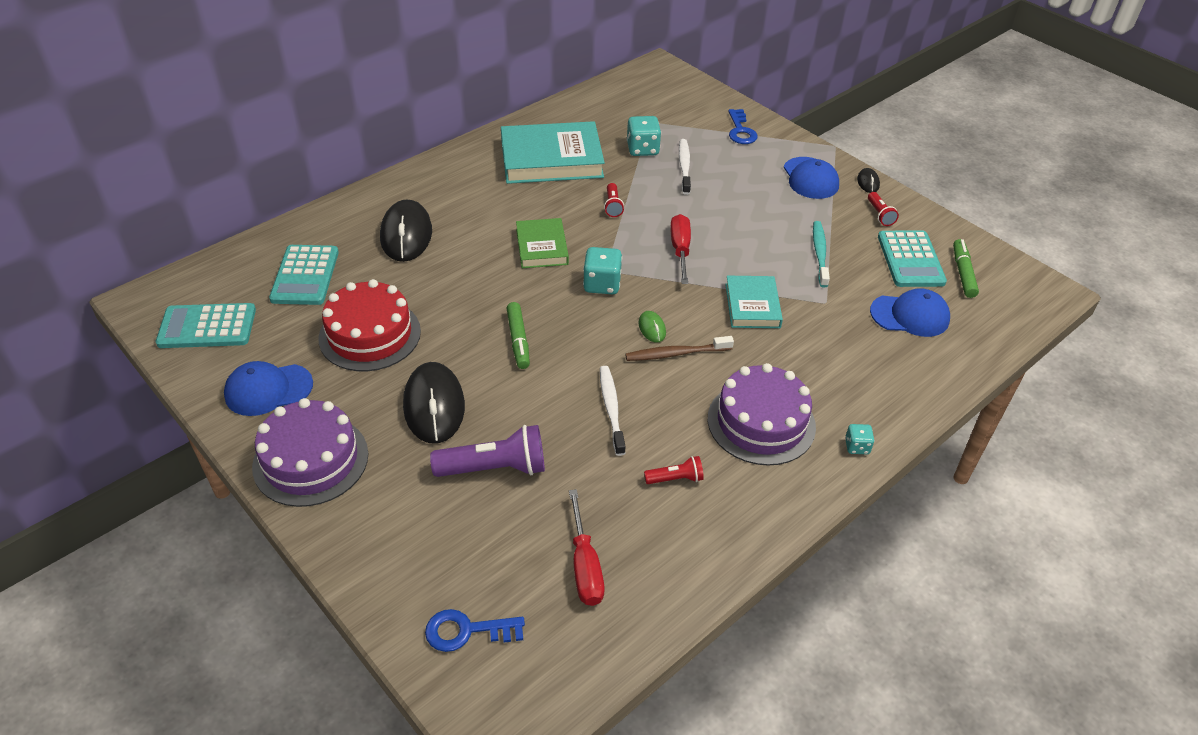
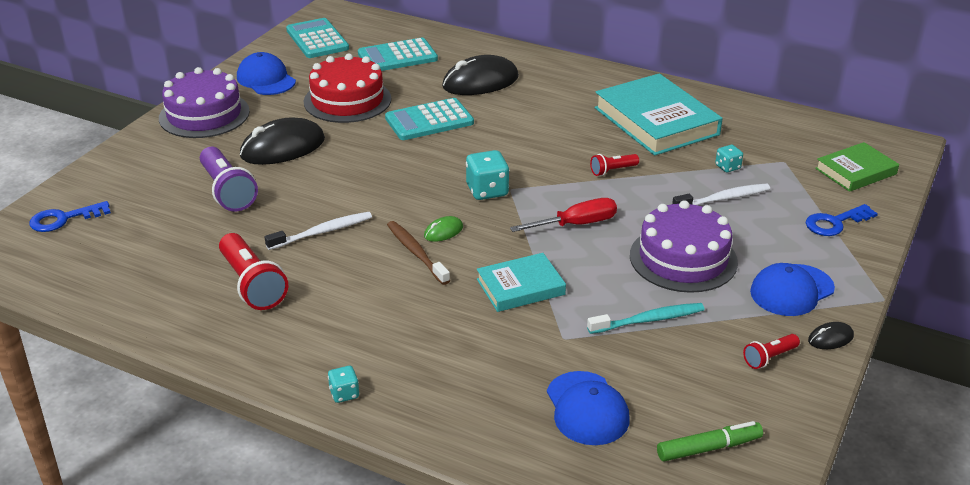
camera: 70 degrees right, 10 degrees down
(467, 631) = (64, 219): blue key -> blue key turned 90 degrees counterclockwise
(518, 340) = (382, 166): green marker -> none
(542, 247) = (516, 147): green book -> green book (855, 171)
(585, 565) = (139, 257): red screwdriver -> none
(642, 149) = (727, 167): turquoise dice -> turquoise dice, size x0.57
(675, 479) = (252, 284): red flashlight -> red flashlight, size x1.92
(761, 422) = (348, 323): purple cake -> purple cake (683, 258)
(910, 260) = (698, 396): turquoise calculator -> turquoise calculator (429, 120)

